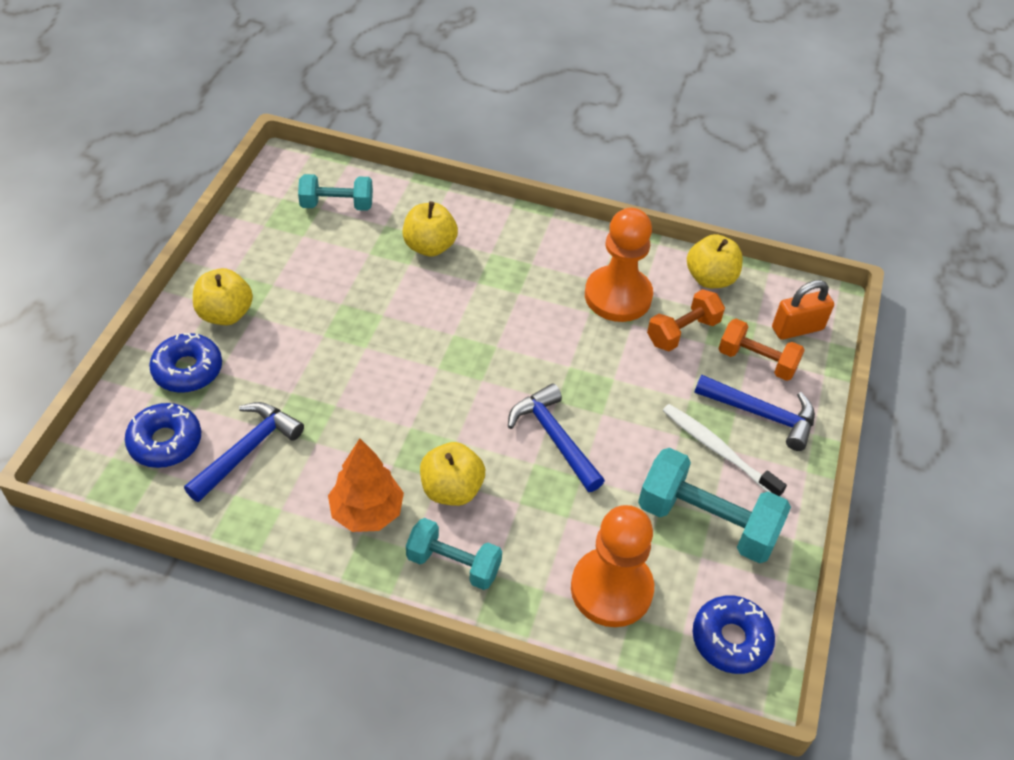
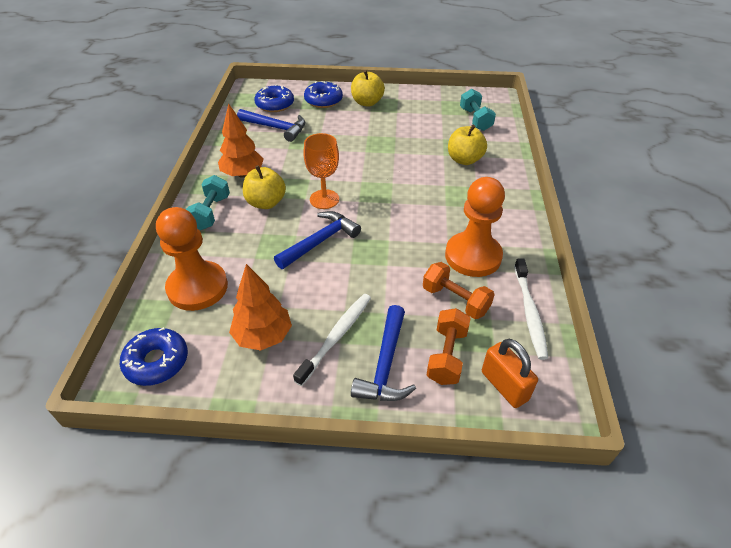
camera: 80 degrees right, 5 degrees down
(466, 417) = (324, 199): none -> orange goblet
(707, 522) = (263, 336): turquoise dumbbell -> orange tree
(710, 278) = (529, 312): yellow apple -> white toothbrush

